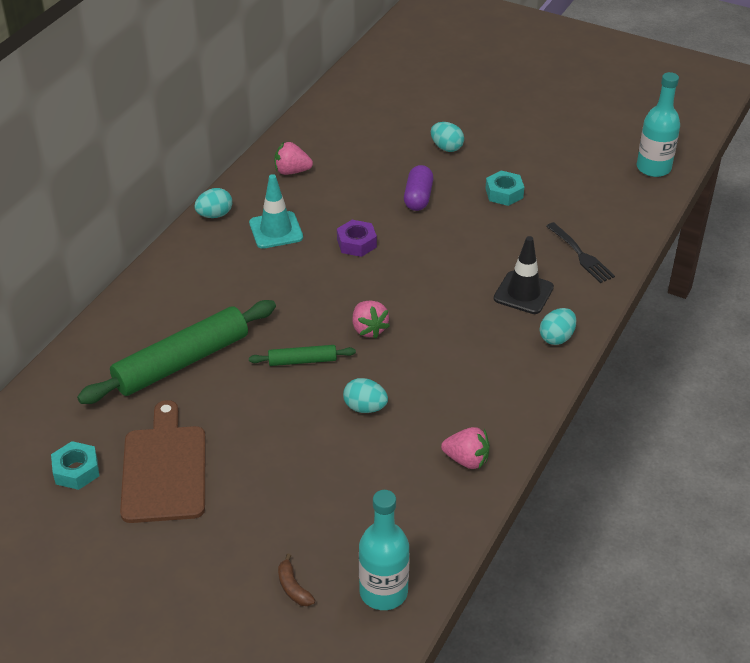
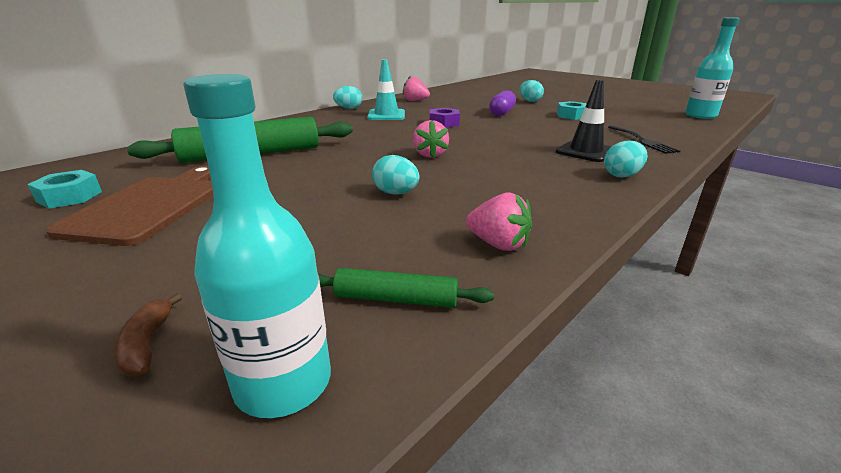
camera: 15 degrees right, 15 degrees down
(302, 360) = (356, 163): green rolling pin -> green rolling pin (396, 299)

